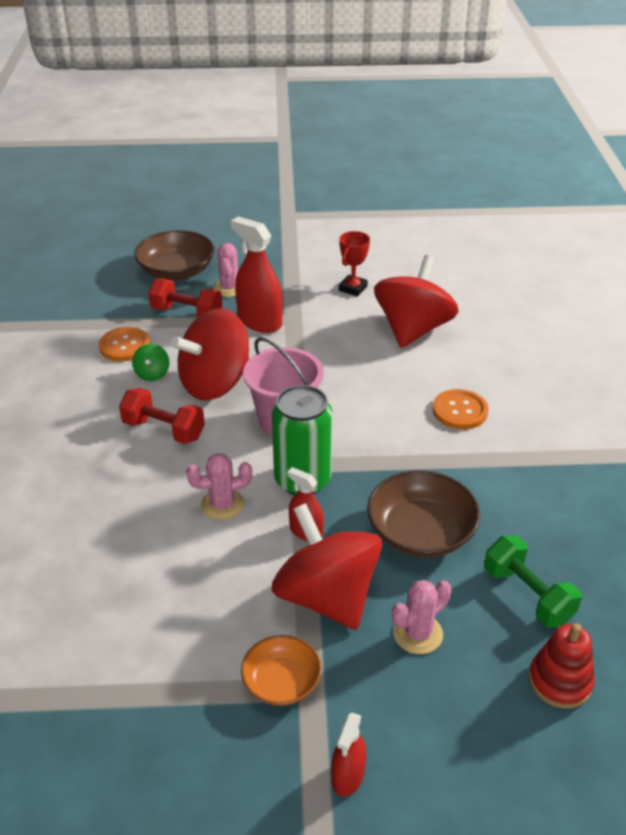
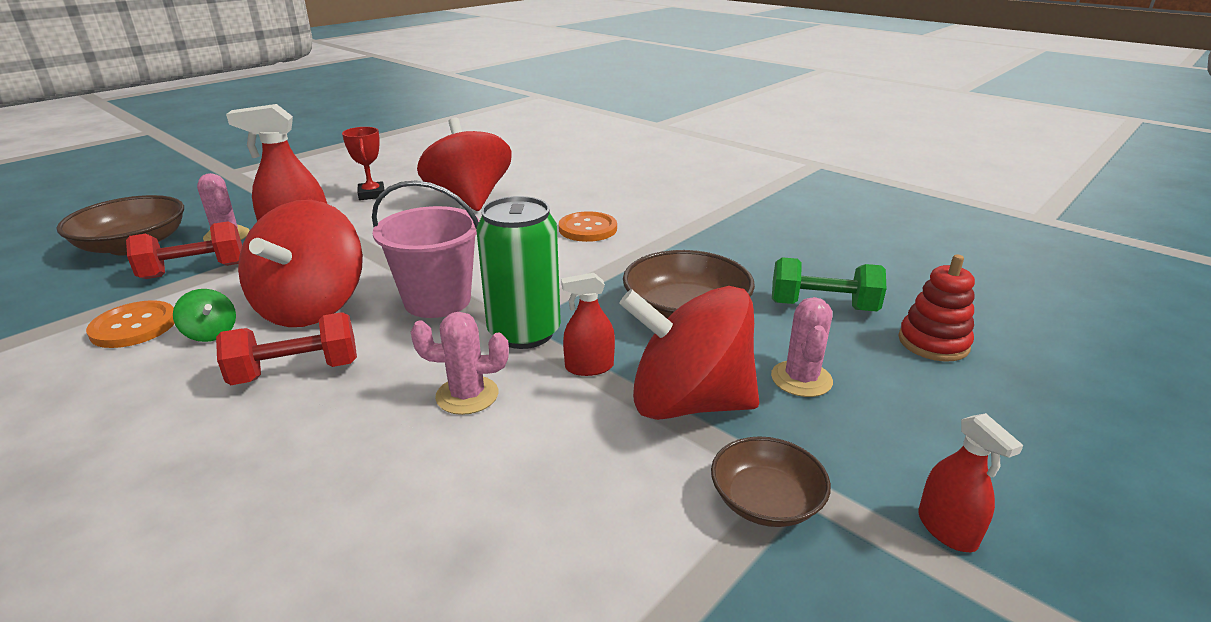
camera: 45 degrees left, 10 degrees down
(222, 505) = (467, 395): pink cactus -> pink cactus turned 60 degrees clockwise
(281, 682) = (765, 501): orange bowl -> brown bowl

